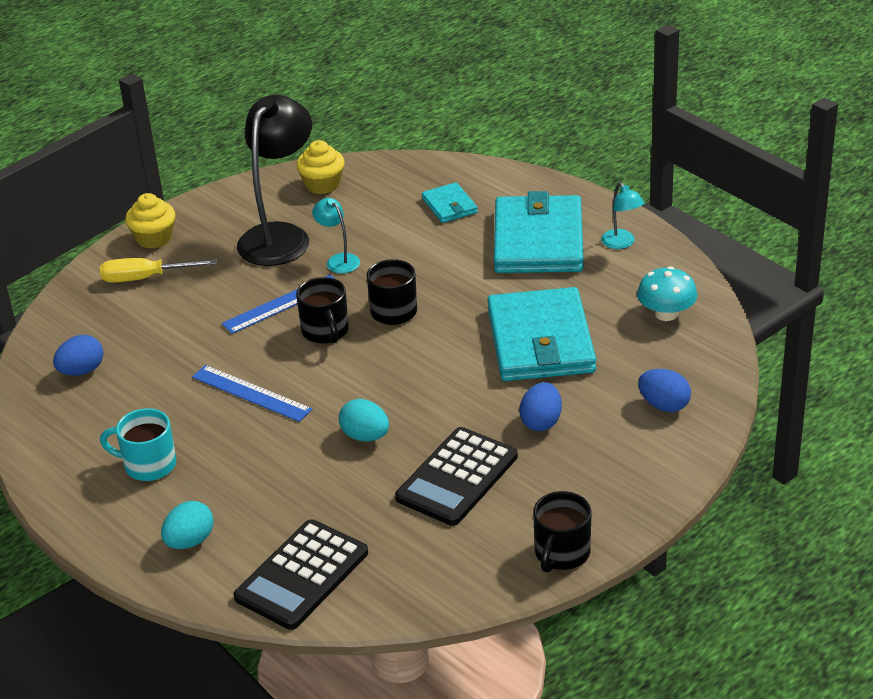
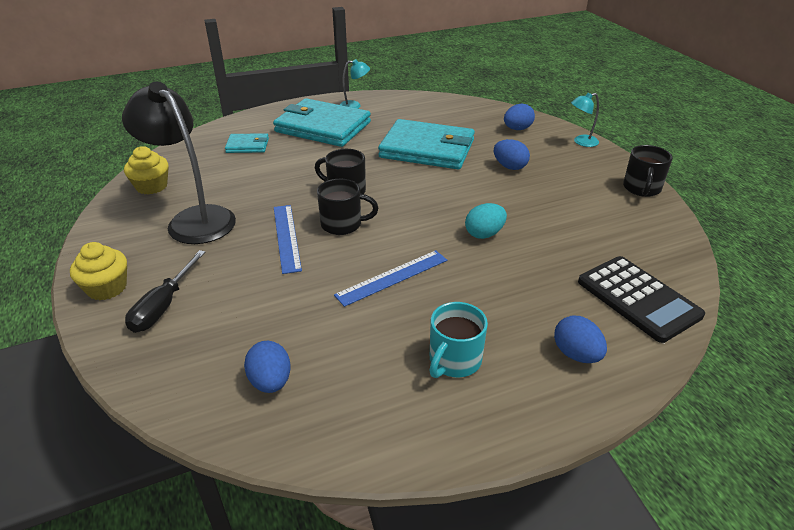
camera: 70 degrees left, 0 degrees up
(145, 278) = (163, 306): yellow screwdriver -> black screwdriver
(190, 541) = (576, 354): turquoise egg -> blue egg
(338, 260) = (259, 200): turquoise lamp -> turquoise lamp (581, 142)
(457, 477) = (550, 207): black calculator -> none
(561, 553) = (641, 188): black mug -> black mug turned 60 degrees clockwise
(666, 314) = (434, 110): turquoise mushroom -> none

